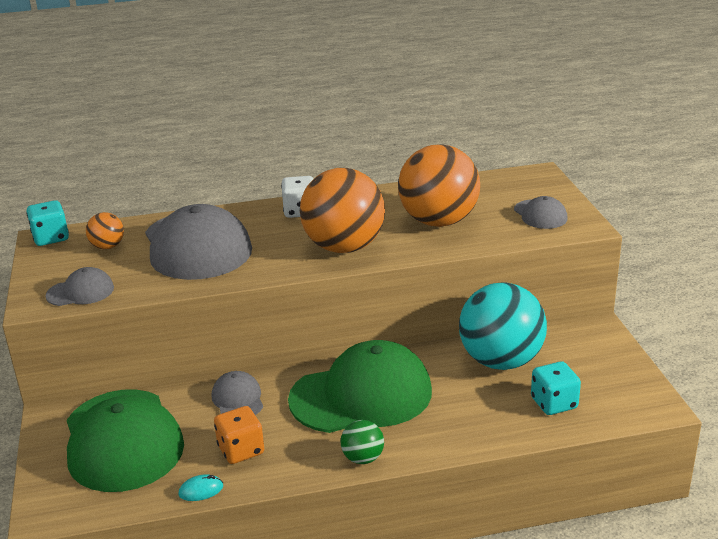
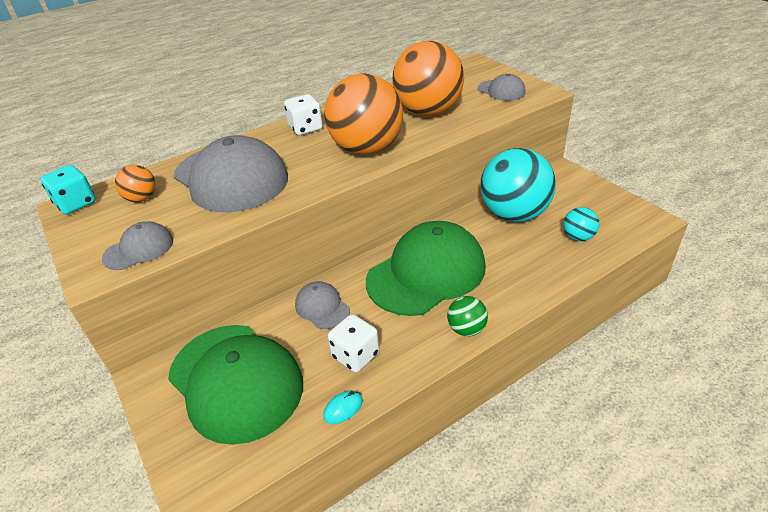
camera: 20 degrees left, 10 degrees up
(241, 450) = (355, 355): orange dice -> white dice
(554, 403) = (578, 237): turquoise dice -> turquoise ball

